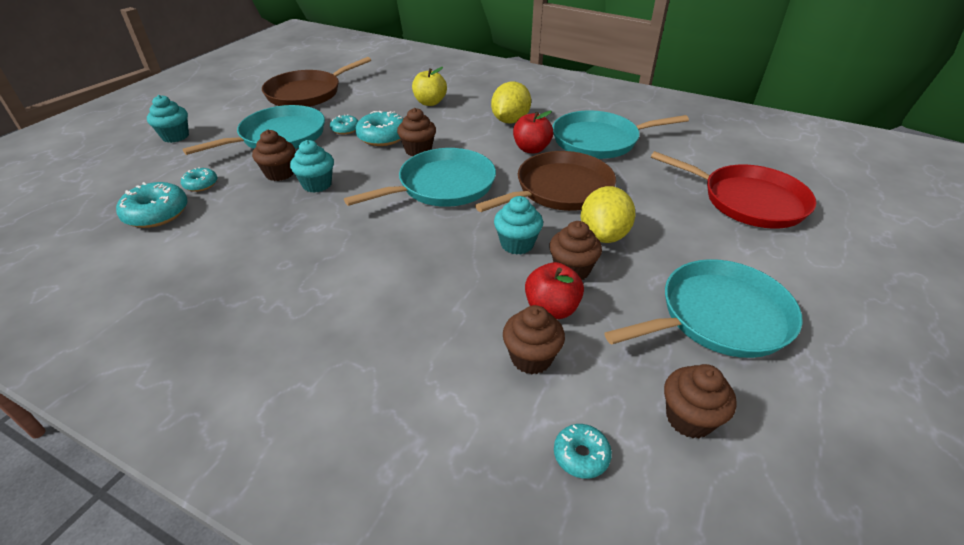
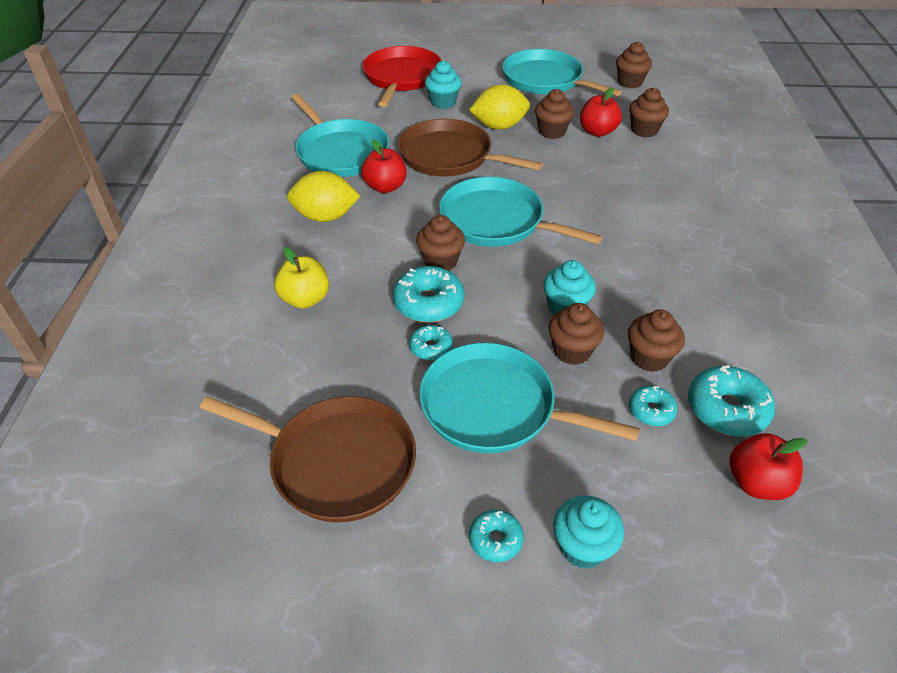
camera: 115 degrees left, 5 degrees up
(109, 200) = (756, 482): none -> red apple
(233, 201) = (649, 358): none -> brown cupcake
(517, 244) = (545, 159): turquoise cupcake -> turquoise cupcake (443, 102)
(581, 455) = (685, 105): turquoise donut -> turquoise donut (495, 540)

